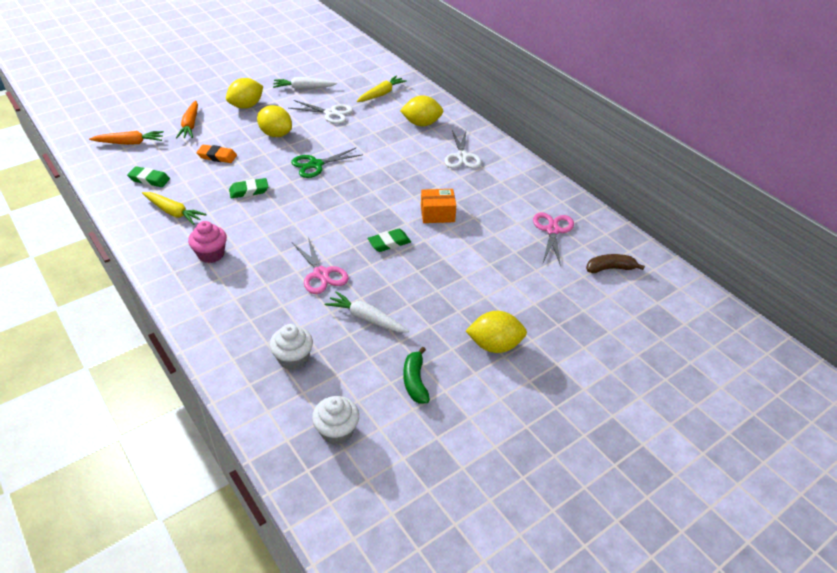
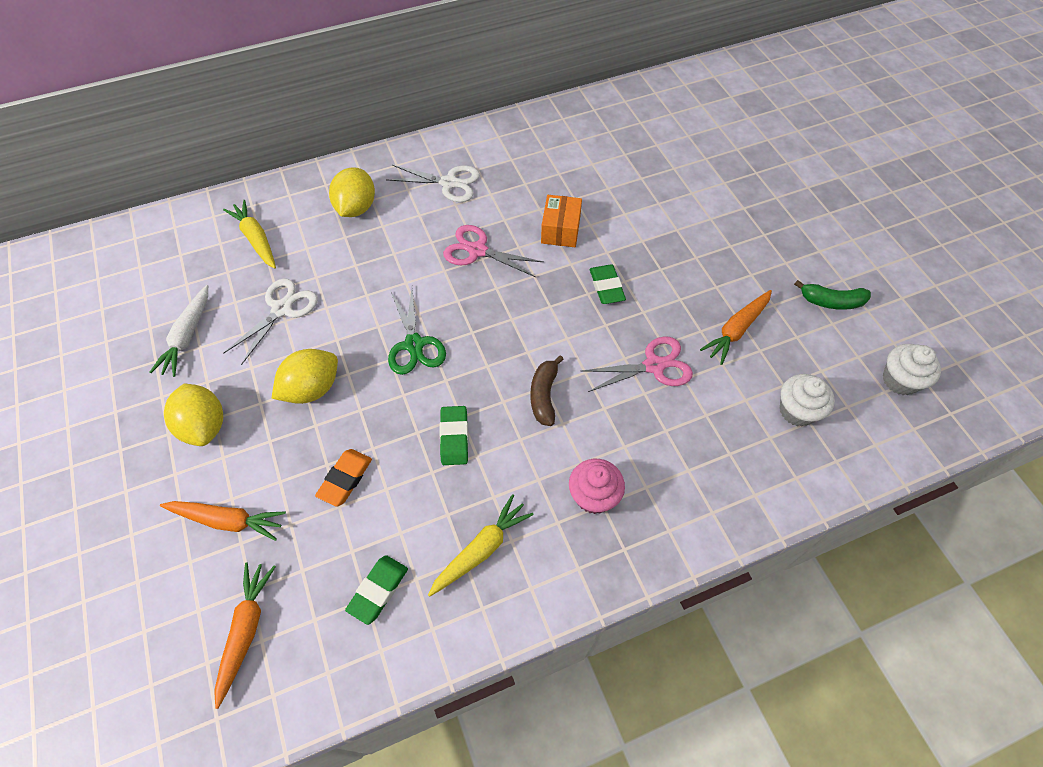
camera: 75 degrees left, 15 degrees up
(366, 318) = (736, 330): white carrot -> orange carrot
(494, 345) = (782, 227): yellow lemon -> none
(552, 230) = (611, 139): pink scissors -> pink scissors (477, 250)
(610, 268) = (679, 113): brown banana -> brown banana (544, 395)

